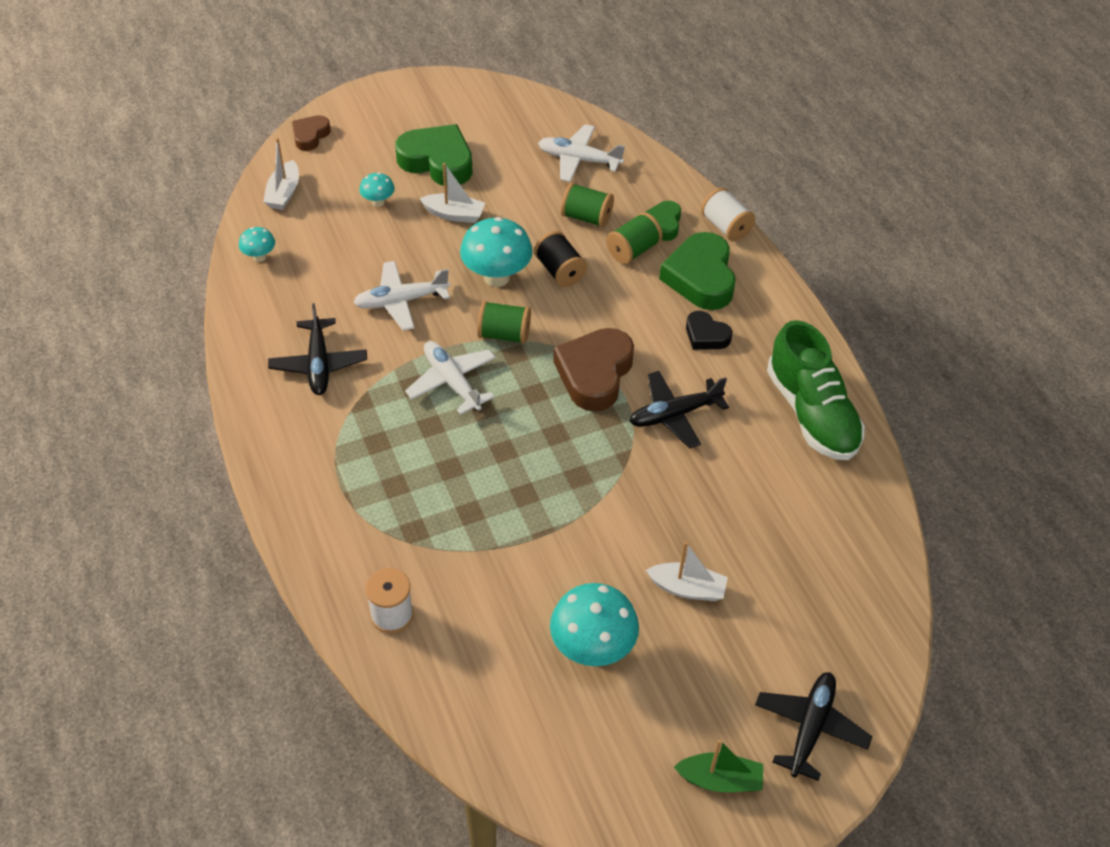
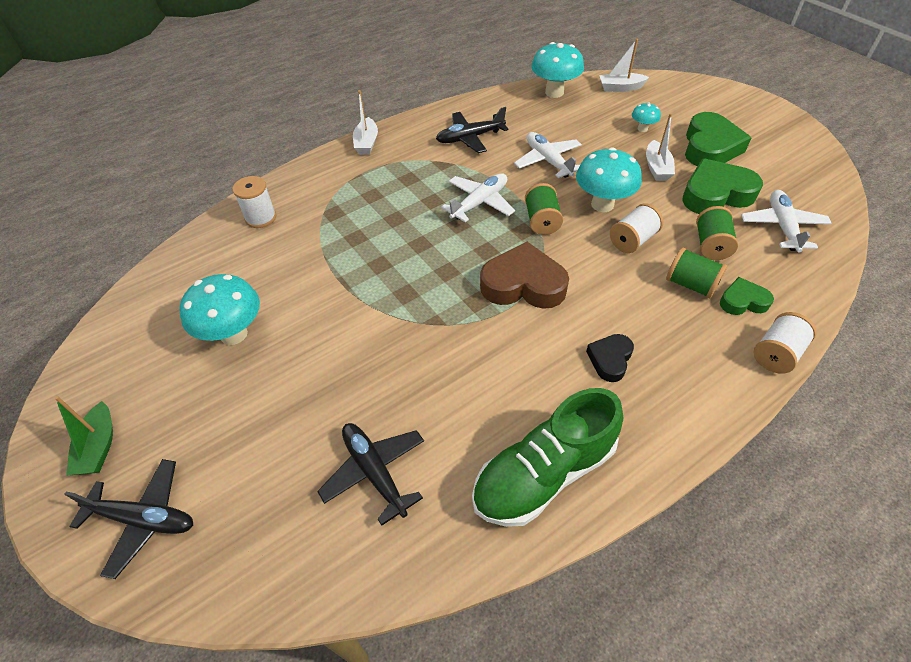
camera: 80 degrees right, 0 degrees up
(259, 257) = (554, 92): turquoise mushroom -> turquoise mushroom, size x1.96
(310, 136) = (686, 85): brown heart -> none
(560, 271) = (632, 240): black spool -> white spool
(674, 414) = (497, 349): black plane -> black plane (374, 472)
(687, 588) = (298, 391): white boat -> white boat (366, 143)
(700, 277) = (687, 343): green heart -> green heart (716, 194)

